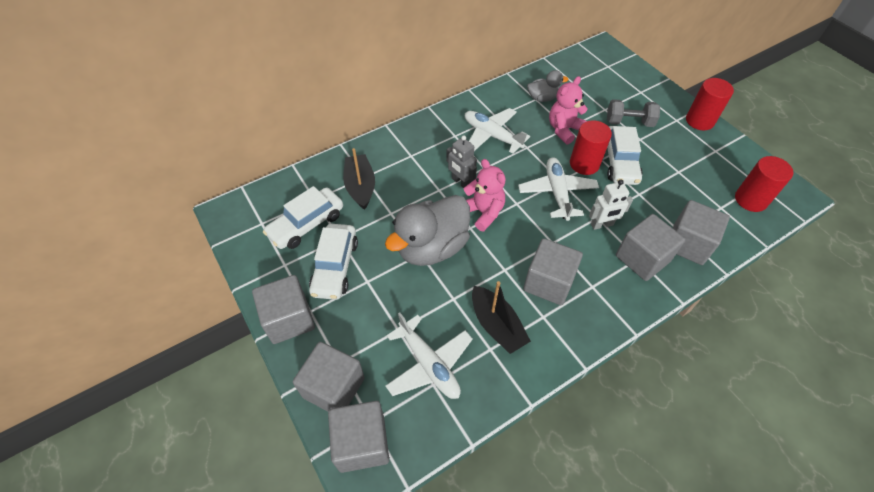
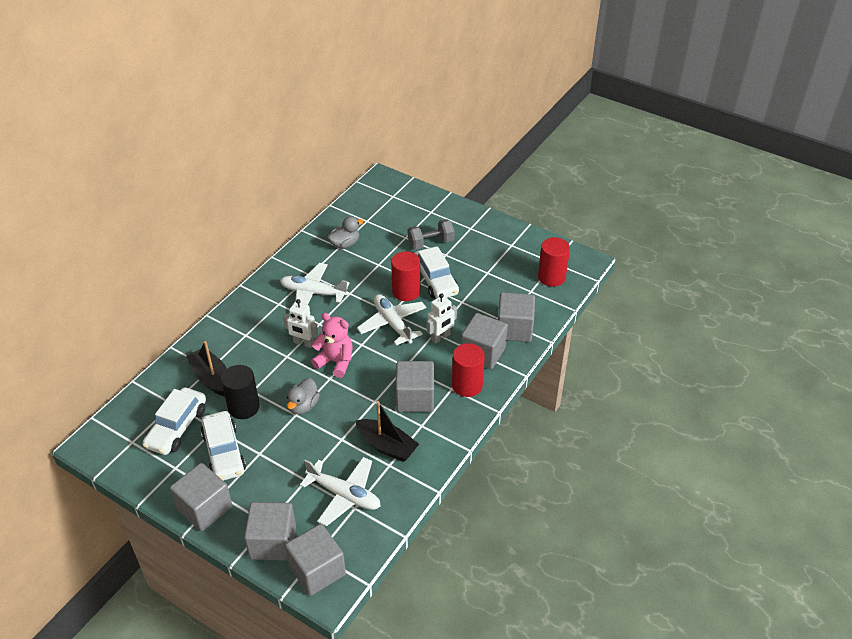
camera: 25 degrees left, 10 degrees down
(375, 227) = (244, 407): none -> black cylinder
(432, 247) = (303, 406): grey duck -> grey duck, size x0.51
(460, 182) = (303, 343): grey robot -> white robot
(564, 130) = (376, 267): pink teddy bear -> none
(699, 121) = (490, 223): red cylinder -> red cylinder (467, 385)

